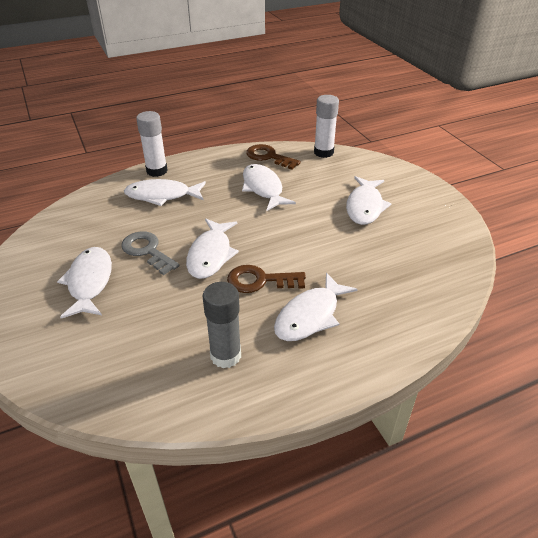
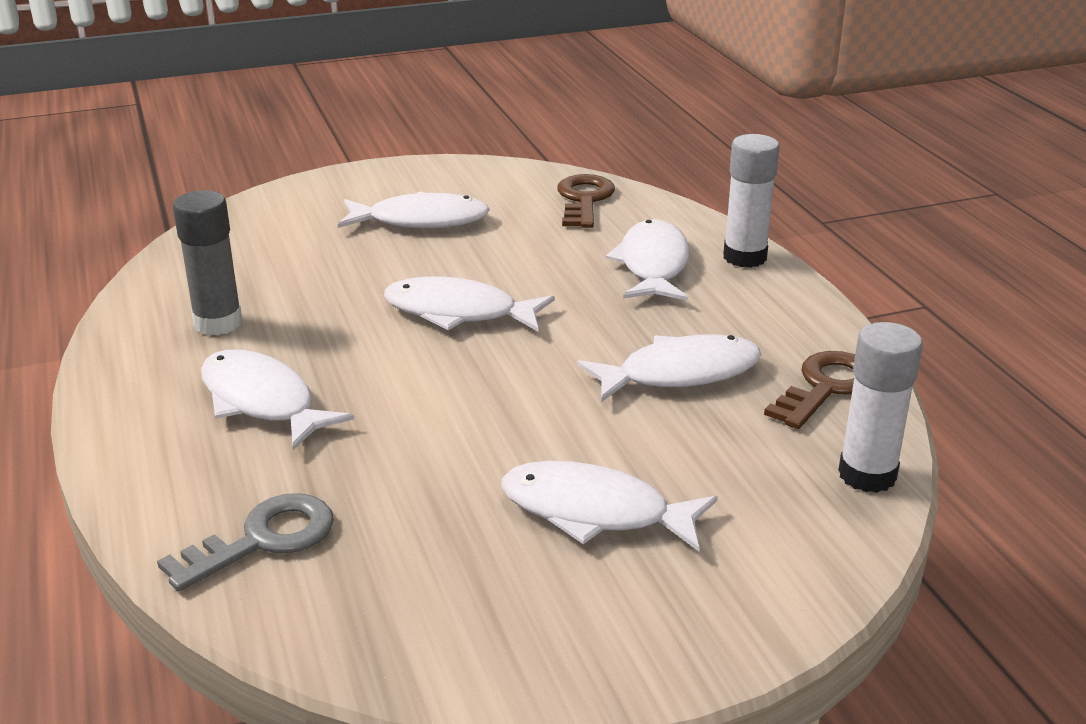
camera: 95 degrees right, 10 degrees down
(147, 251) = (484, 258): grey key -> grey key (263, 540)
(260, 281) = (372, 357): brown key -> brown key (584, 200)

